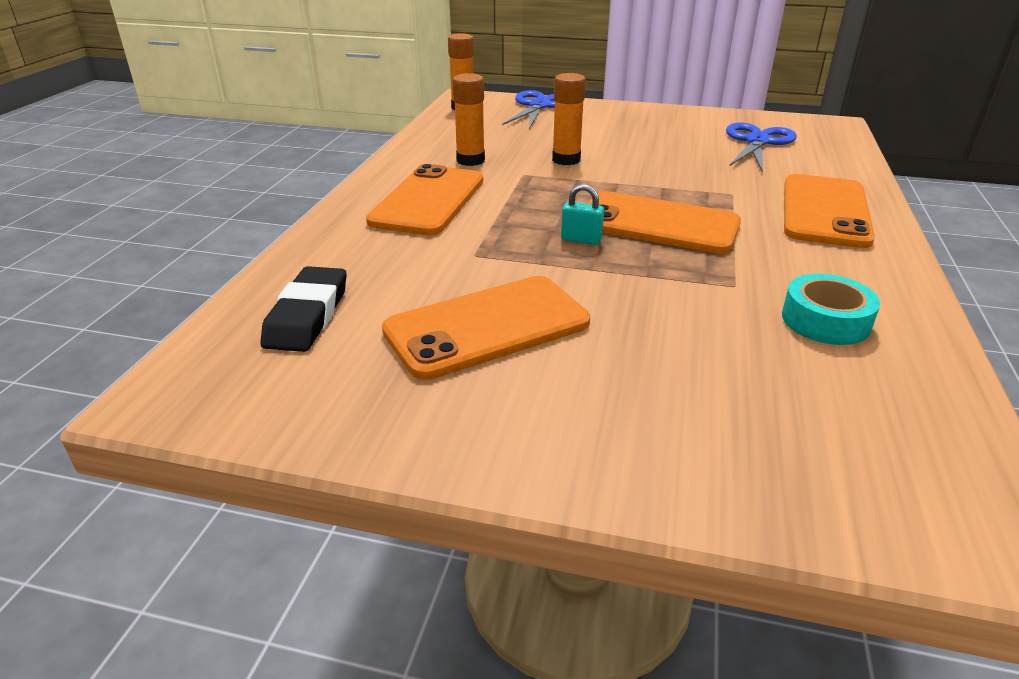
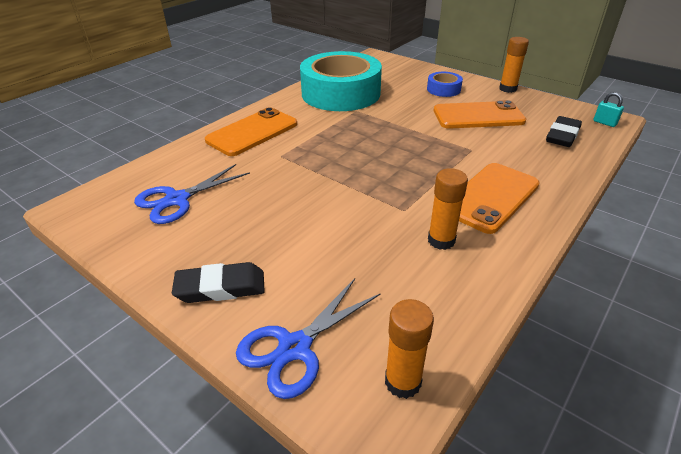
camera: 155 degrees left, 5 degrees up
(566, 160) = (356, 218): orange glue stick -> orange glue stick (508, 89)
(581, 240) = (406, 145): turquoise padlock -> turquoise padlock (604, 123)
(612, 399) = (443, 89): none -> blue tape
(623, 114) = (220, 287): none -> black eraser
(657, 224) = (353, 145): orange phone -> none
(825, 320) = (341, 93): turquoise tape -> turquoise tape, size x2.33

